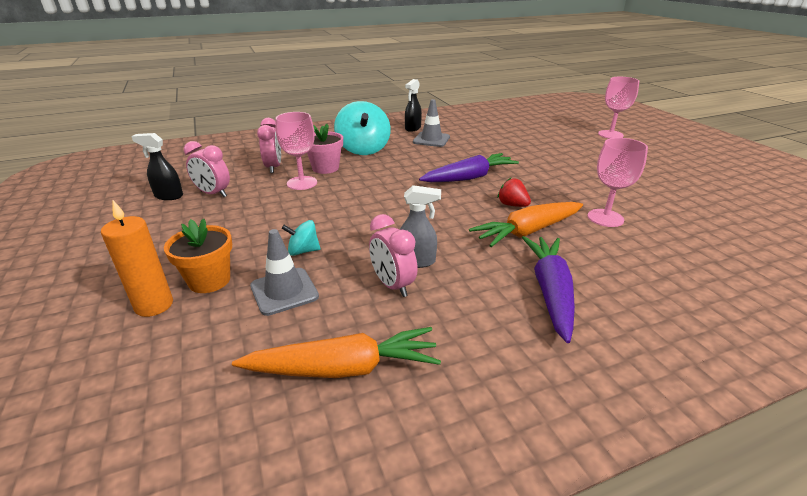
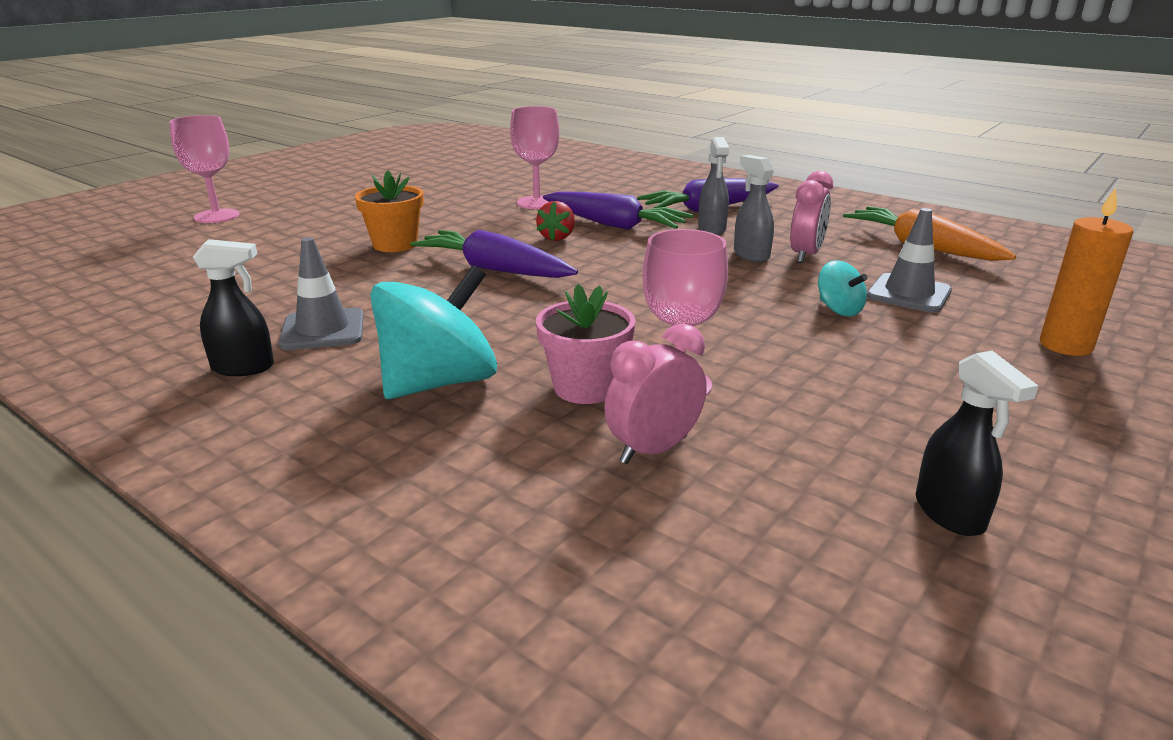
camera: 120 degrees left, 5 degrees down
(209, 280) = (981, 336): orange flower pot -> orange flower pot (395, 244)
(213, 194) = (852, 459): pink clock -> none
(487, 269) = (712, 229): none -> grey spray bottle
(527, 232) = (614, 225): orange carrot -> purple carrot

